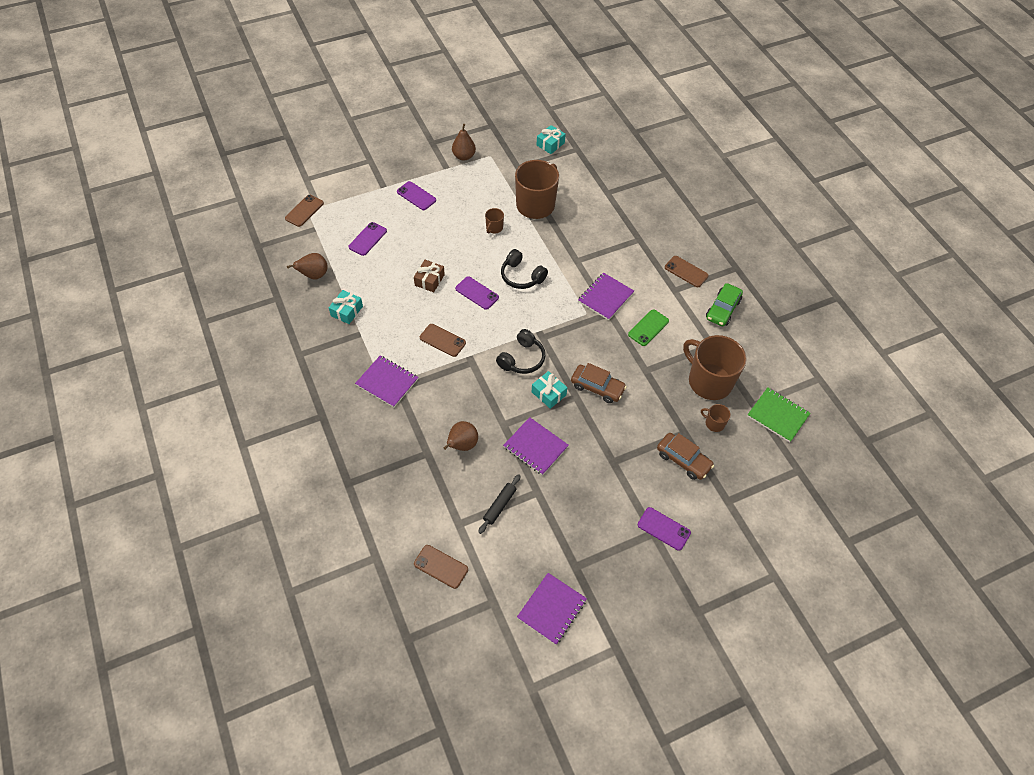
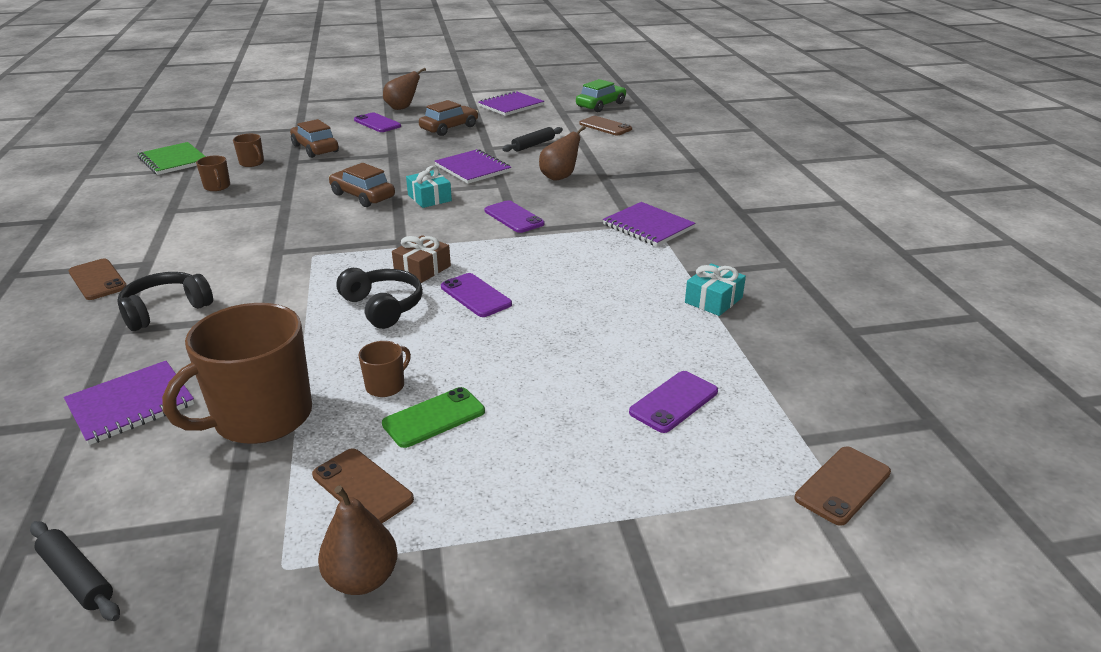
camera: 165 degrees left, 25 degrees down
(314, 275) = (785, 354): brown pear -> brown pear (402, 108)
(416, 196) = (541, 480): purple phone -> purple phone (514, 217)
(429, 280) = (555, 321): brown gift -> brown gift (422, 269)
(442, 340) = (555, 253): brown phone -> brown phone (362, 487)
(522, 359) = (445, 226): black headphones -> black headphones (165, 310)
(550, 144) = (77, 578): turquoise gift -> black rolling pin
(590, 531) = (449, 128): none -> brown car
(605, 297) = (265, 267): purple notebook -> purple notebook (131, 404)
(648, 328) = (237, 232): green phone -> green phone (434, 418)
(709, 381) = (217, 187): brown mug -> brown mug, size x0.43
(722, 309) = (106, 237): green car -> green car (601, 105)

